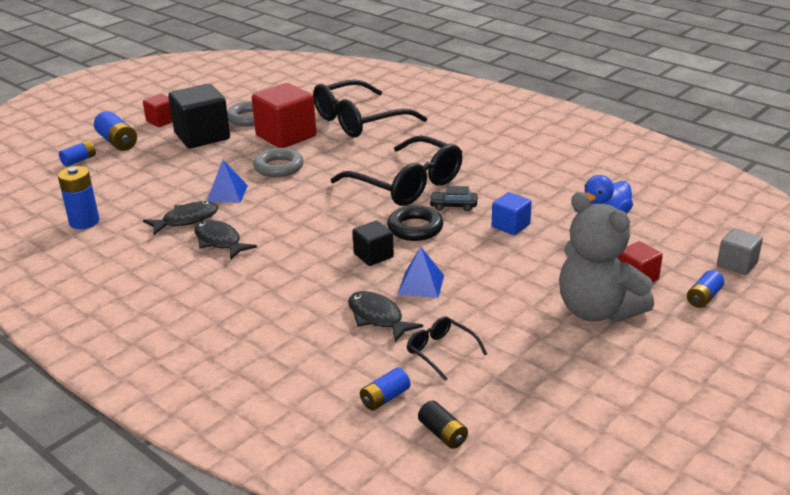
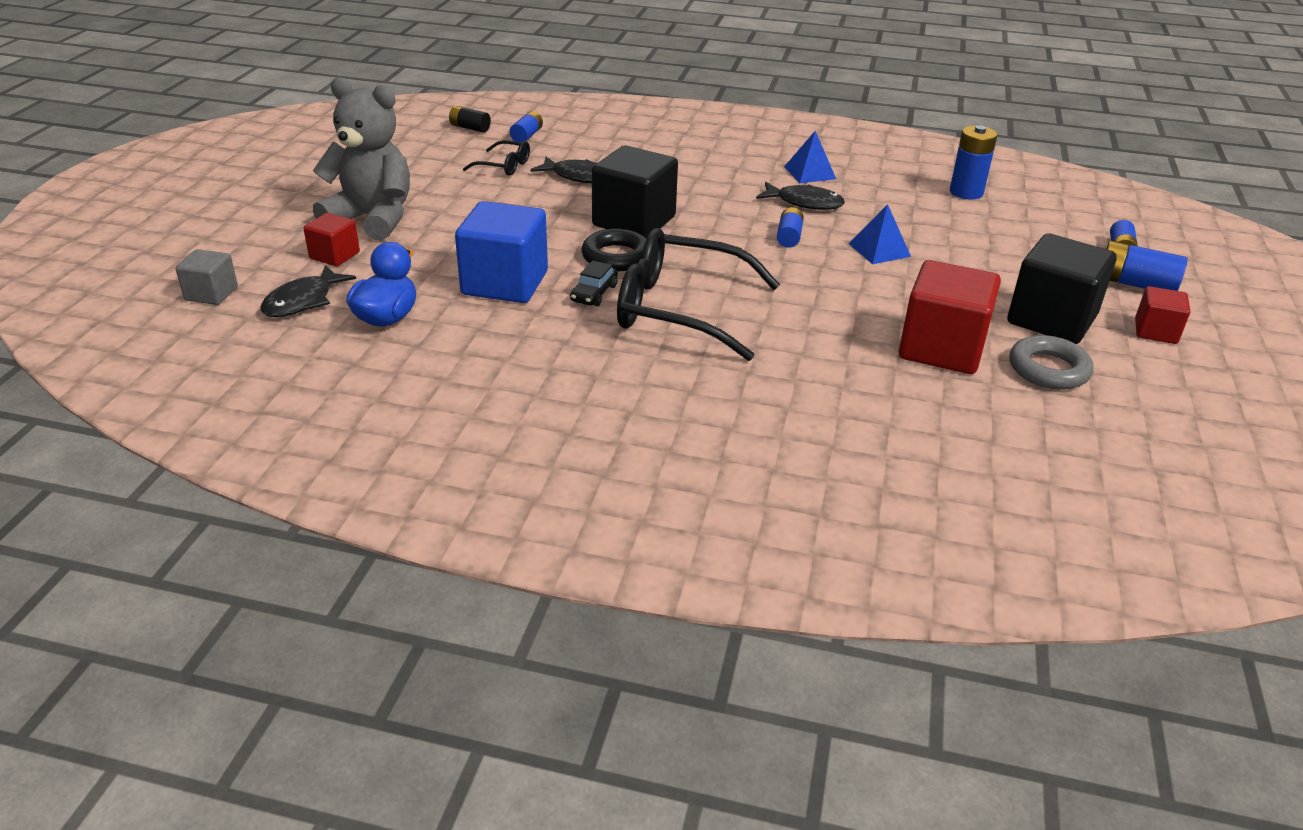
camera: 150 degrees right, 5 degrees up
(186, 220) = (872, 214): black fish -> black fish (303, 301)
(279, 167) = (873, 296): grey ring -> none
(359, 121) = (877, 409): black glasses -> none
(373, 255) = (634, 221): black cube -> black cube, size x1.87
(421, 284) = (561, 207): blue pyramid -> blue pyramid (809, 172)
(453, 205) = (594, 293): black car -> black car turned 135 degrees clockwise
(510, 226) = (505, 283): blue cube -> blue cube, size x1.87
(703, 297) = (258, 251): blue battery -> blue battery (789, 237)

